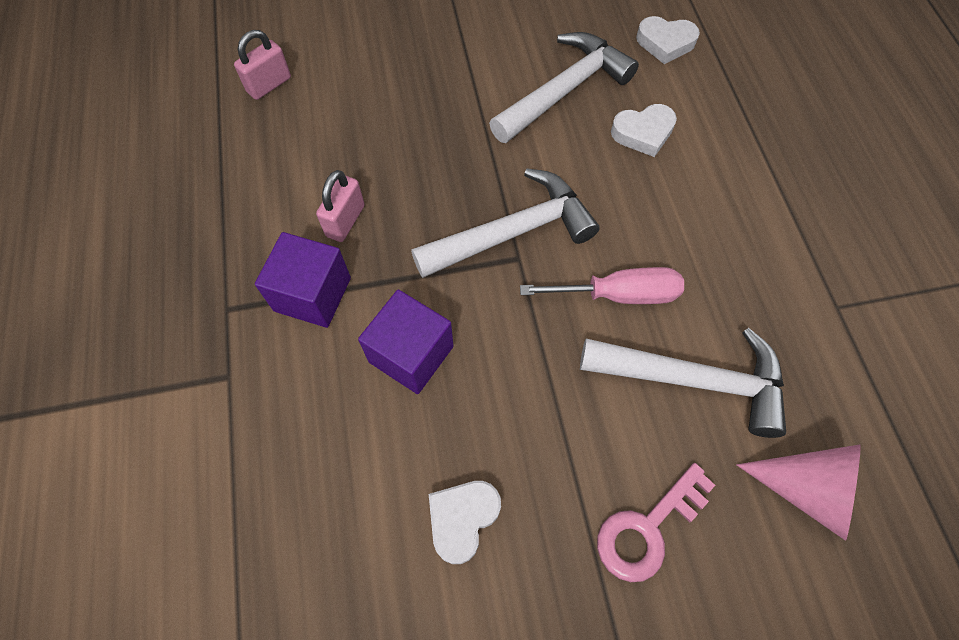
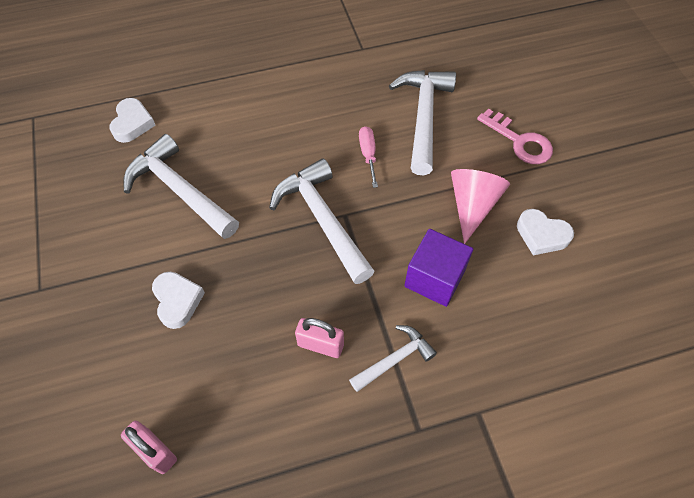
camera: 95 degrees left, 5 degrees down
(312, 294) = (395, 359): purple cube -> white hammer
(618, 295) = (368, 154): pink screwdriver -> pink screwdriver, size x0.66
(643, 133) = (226, 139): white heart -> white heart (177, 301)
(806, 490) = (479, 72): pink cone -> pink cone (472, 206)

